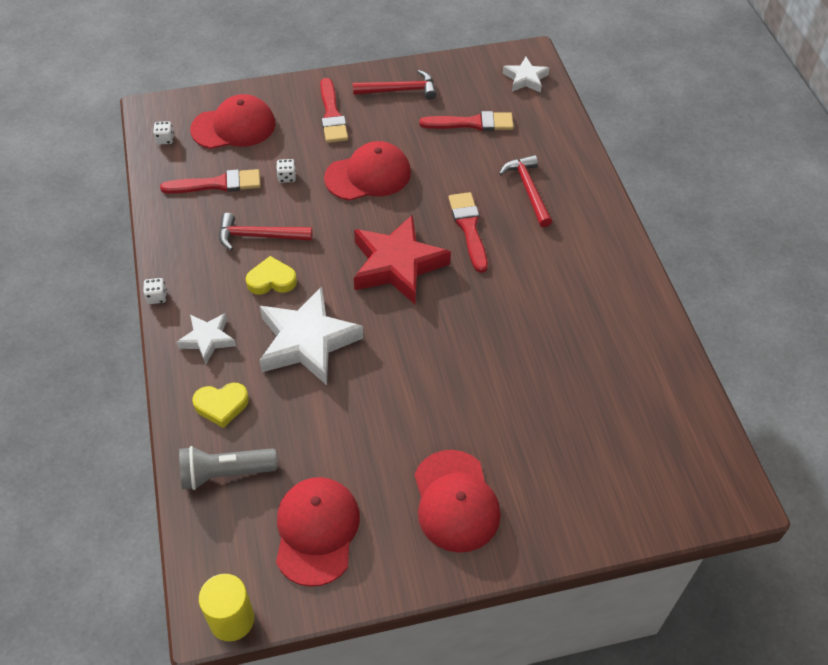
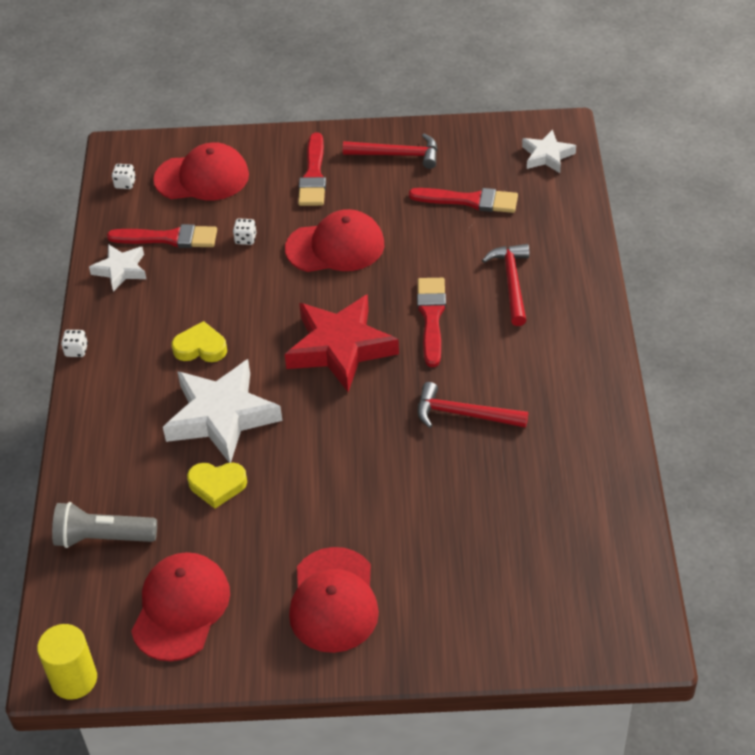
camera: 15 degrees right, 5 degrees down
(207, 339) = (118, 401): white star -> white star (121, 270)
(221, 405) = (116, 470): yellow heart -> yellow heart (217, 485)
(259, 236) = (199, 299): red hammer -> red hammer (463, 414)

